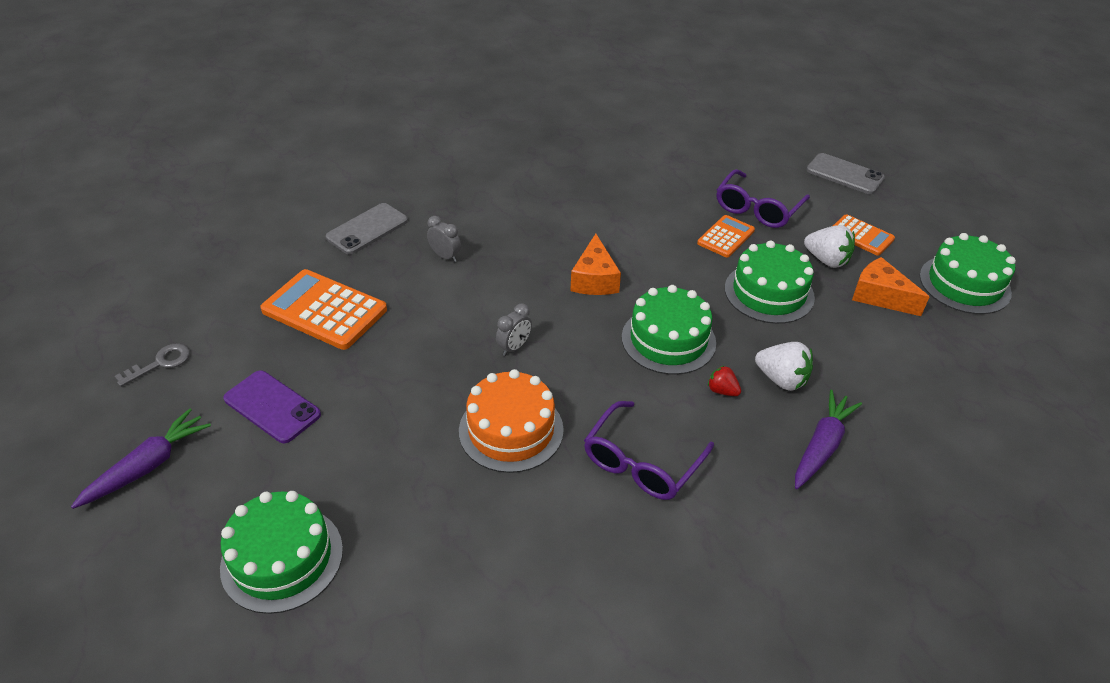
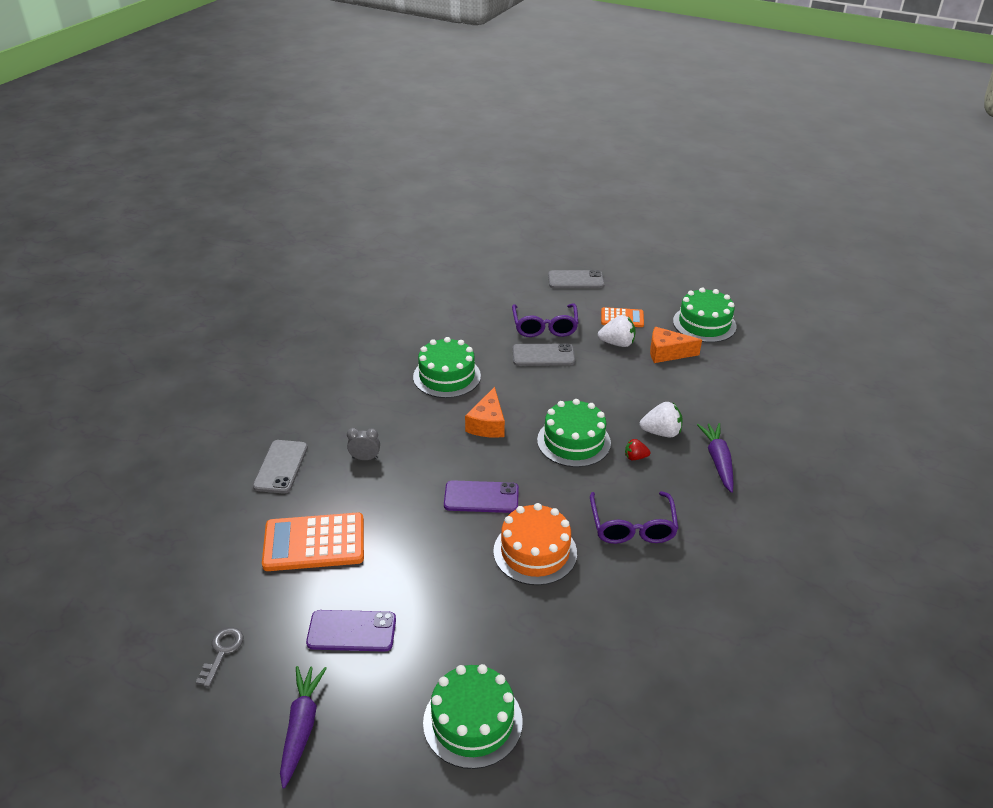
camera: 35 degrees left, 5 degrees down
(514, 347) = (481, 497): grey clock -> purple phone
(594, 279) = (487, 424): orange cheese -> orange cheese turned 45 degrees clockwise
(725, 237) = (543, 355): orange calculator -> grey phone
(769, 293) = (603, 381): green cake -> green cake (447, 376)

